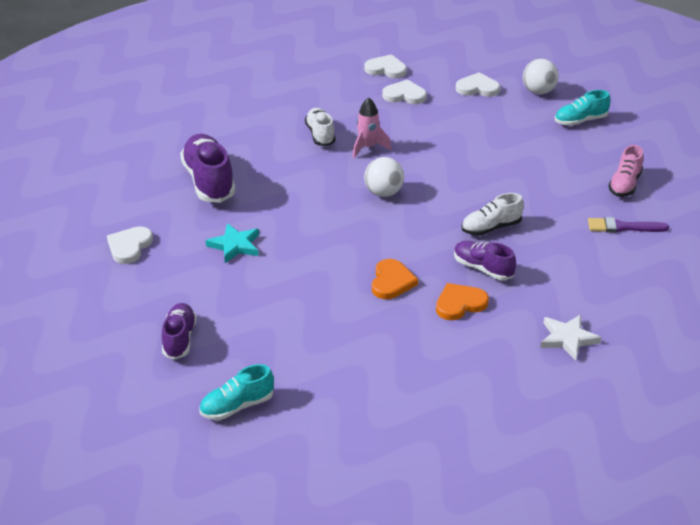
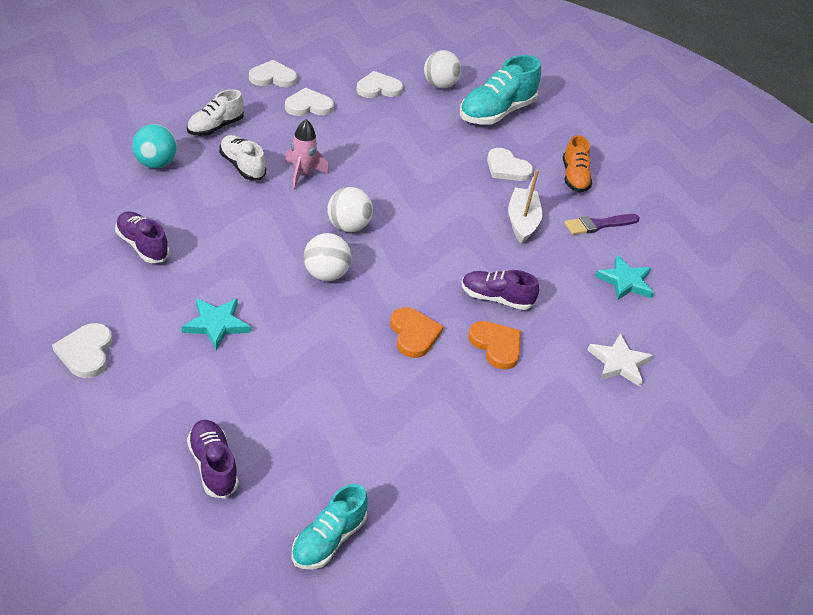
camera: 30 degrees left, 5 degrees up
(209, 181) = (142, 246): purple shoe -> purple shoe, size x0.60
(251, 124) = (155, 164): none -> turquoise ball
(343, 225) = (325, 274): none -> white ball
(460, 304) = (496, 346): orange heart -> orange heart turned 105 degrees clockwise
(491, 228) = (478, 249): white shoe -> white shoe (215, 127)
(547, 213) = (522, 222): none -> white boat
(561, 168) = (507, 168): none -> white heart
(580, 121) = (496, 113): turquoise shoe -> turquoise shoe, size x1.66
(618, 277) = (625, 281): none -> turquoise star
(624, 185) = (574, 177): pink shoe -> orange shoe

